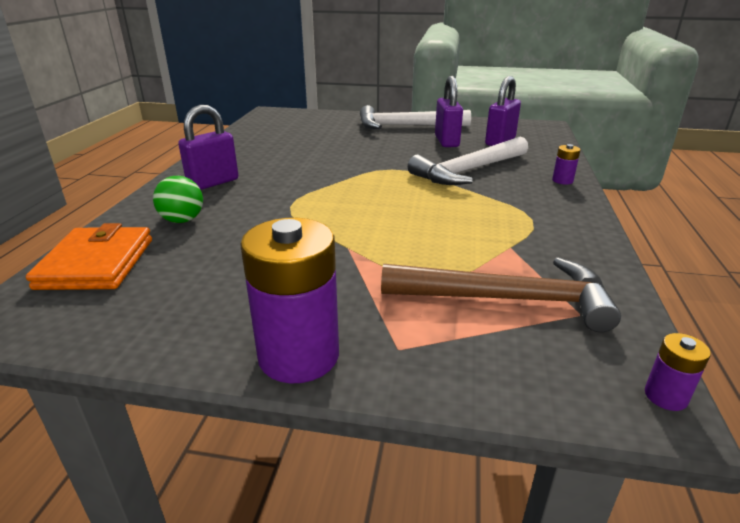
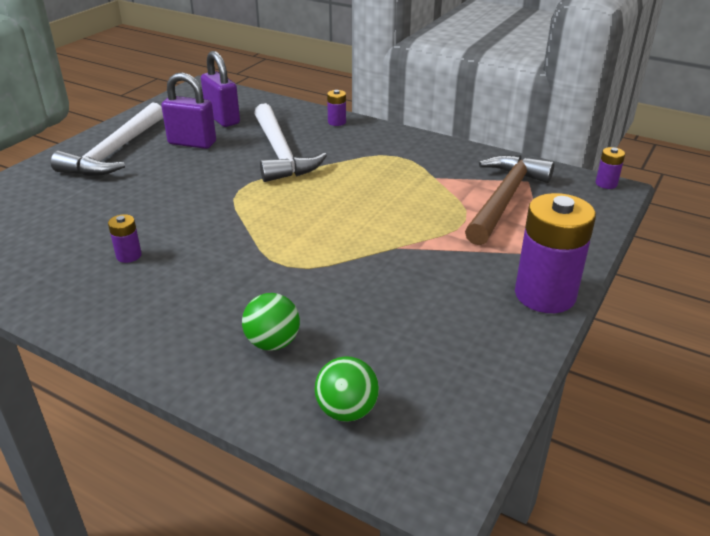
camera: 70 degrees left, 5 degrees up
(96, 263) = (347, 411): orange wallet -> green ball
(213, 183) = (172, 313): purple padlock -> none
(276, 157) = (129, 255): none -> purple battery

